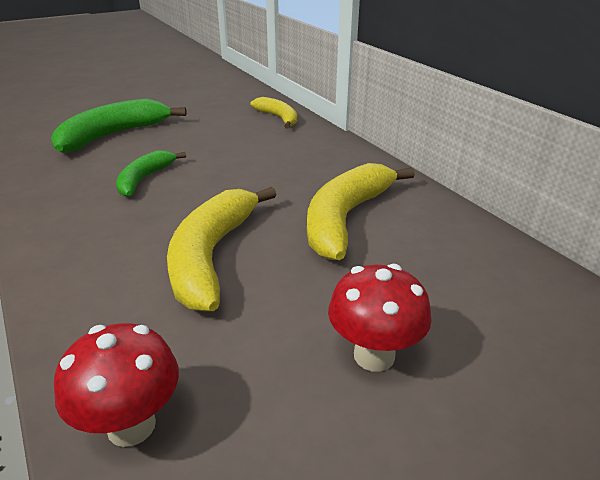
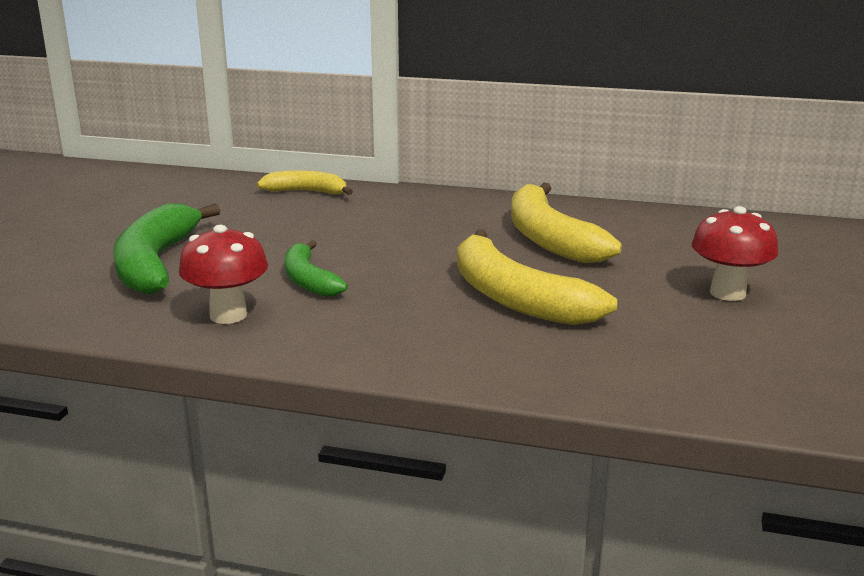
camera: 45 degrees left, 10 degrees down
(131, 425) = (689, 385): red mushroom -> red mushroom (228, 315)

